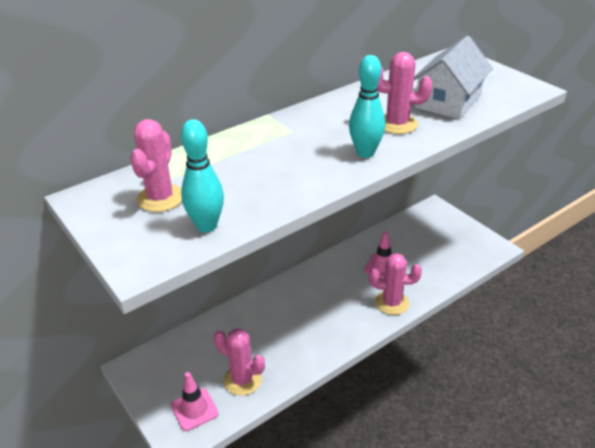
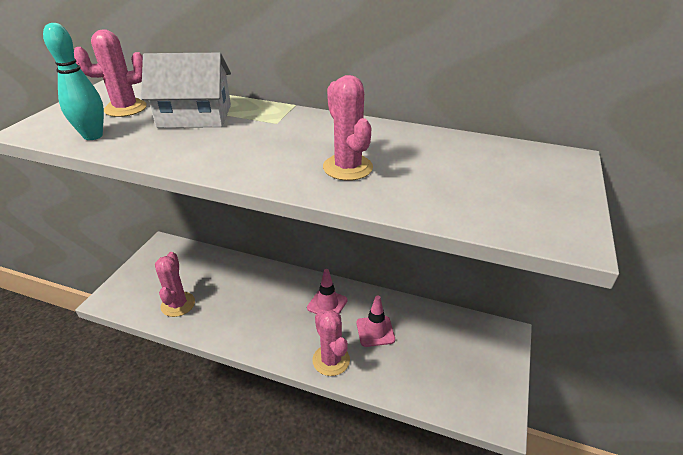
camera: 55 degrees right, 0 degrees up
(194, 409) = (137, 293): pink traffic cone -> pink traffic cone (327, 304)
(365, 153) = (268, 167): turquoise bowling pin -> none
(448, 101) = (441, 183): white house -> white house (195, 116)

